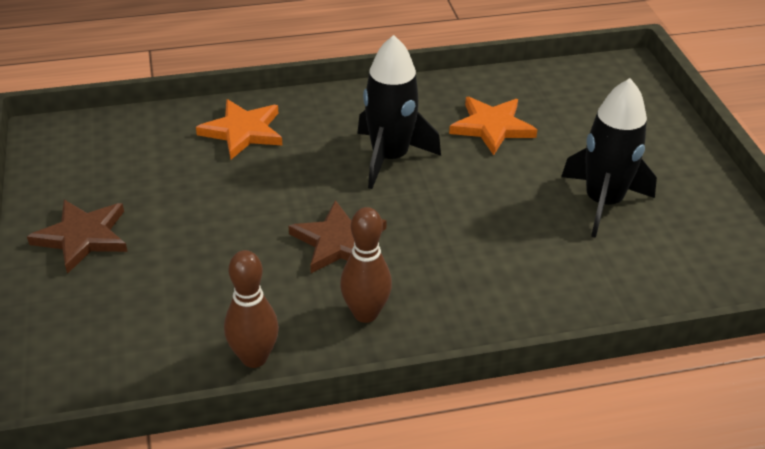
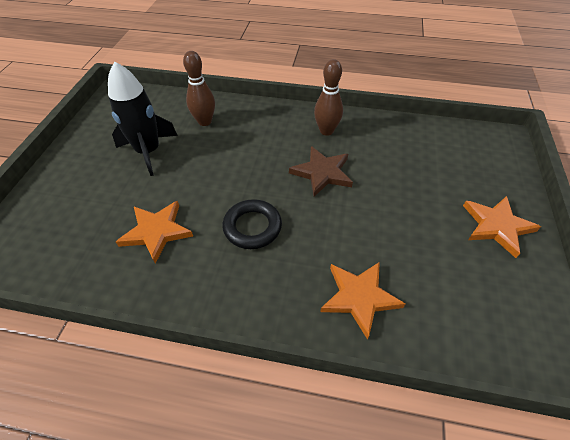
camera: 155 degrees left, 10 degrees up
(82, 237) = (497, 226): brown star -> orange star
(254, 358) = (391, 126): brown bowling pin -> brown bowling pin (204, 121)
(390, 158) = (252, 227): black rocket -> black ring

